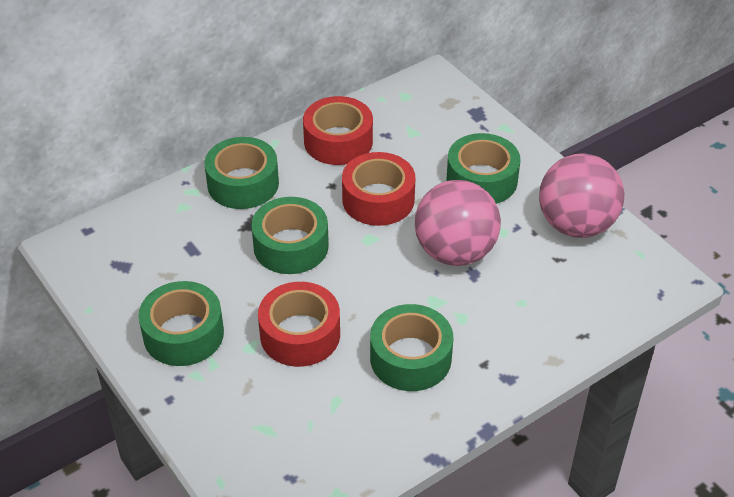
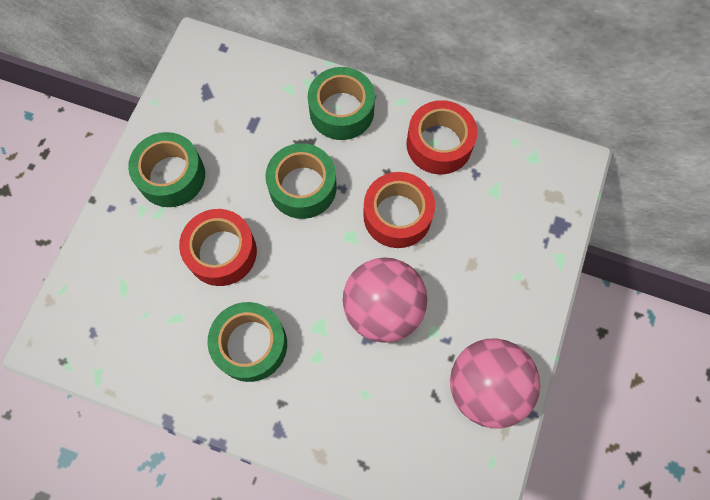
camera: 55 degrees right, 25 degrees up
(481, 180) = (480, 279): green tape -> none

